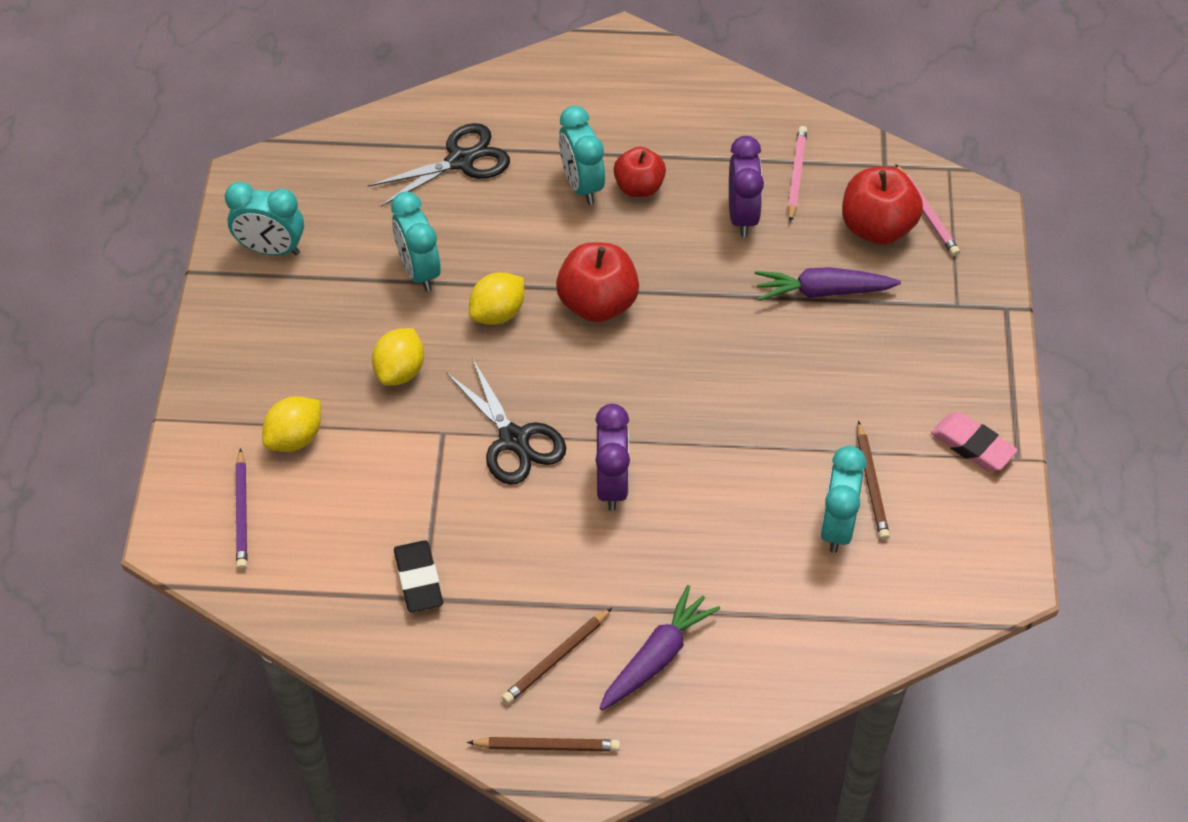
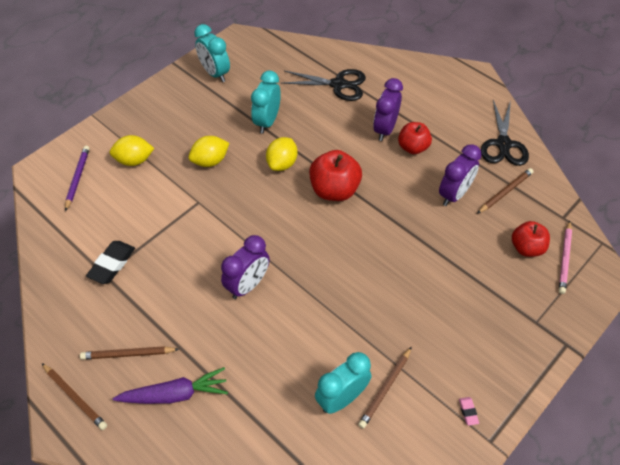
camera: 40 degrees right, 0 degrees up
(242, 513) = (77, 178): purple pencil -> purple pencil turned 150 degrees clockwise
(497, 313) = (282, 164): yellow lemon -> yellow lemon turned 60 degrees counterclockwise
(514, 440) = (226, 229): black scissors -> black scissors (503, 144)
(581, 185) = (385, 129): turquoise clock -> purple clock
(796, 175) = (505, 192): pink pencil -> brown pencil
(823, 291) = (461, 262): purple carrot -> none
(877, 228) = (526, 248): red apple -> red apple, size x0.66
(972, 446) = (468, 412): pink eraser -> pink eraser, size x0.49

